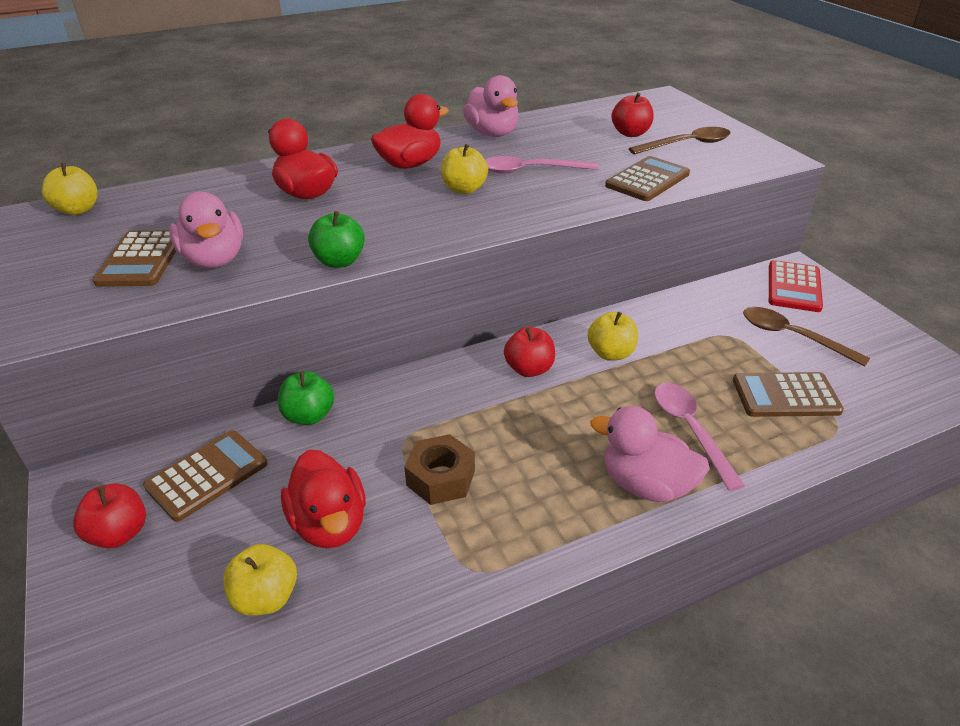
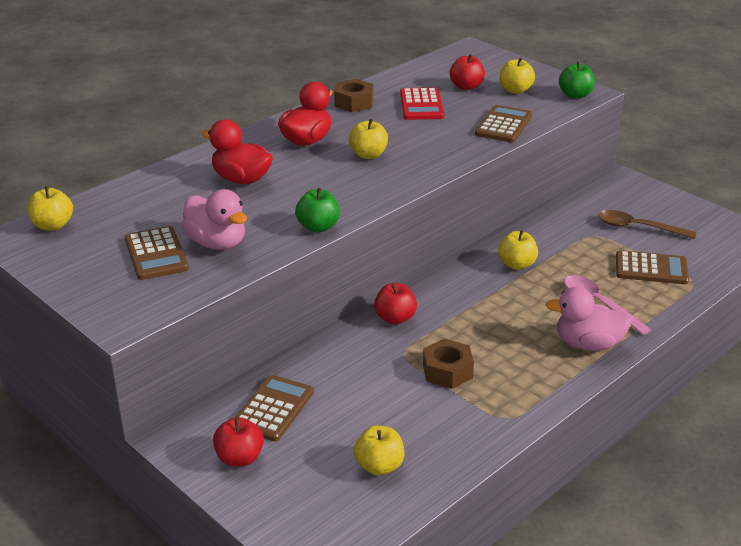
camera: 20 degrees left, 5 degrees down
(309, 416) = (319, 354): green apple -> green apple (575, 95)
(329, 524) = (389, 416): red duck -> none
(492, 133) = (354, 102): pink duck -> brown nut
(529, 369) = (463, 287): red apple -> red apple (395, 318)
(531, 170) = (409, 131): pink spoon -> none
(686, 144) = (515, 90): brown spoon -> yellow apple
(785, 395) = (651, 269): brown calculator -> brown calculator turned 150 degrees counterclockwise
(794, 287) = (623, 191): red calculator -> red calculator (421, 105)

